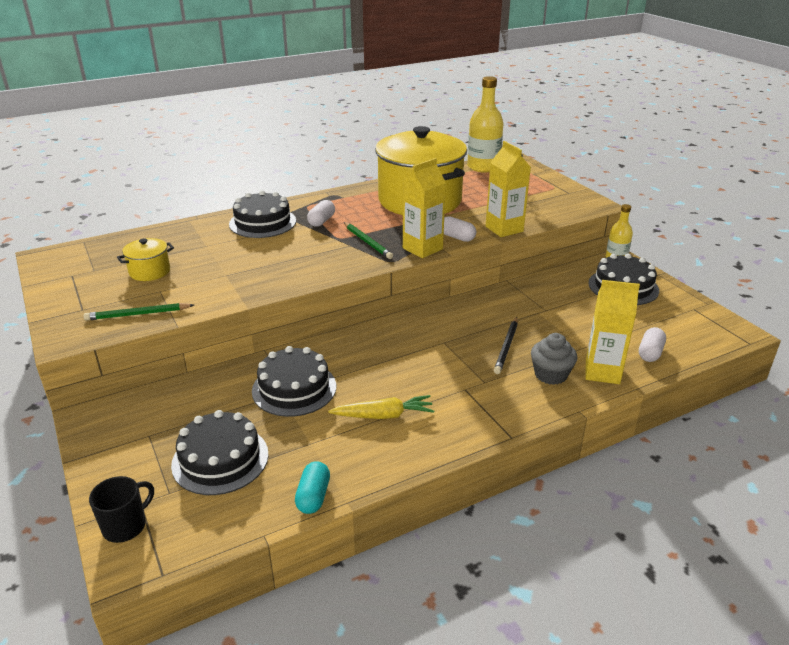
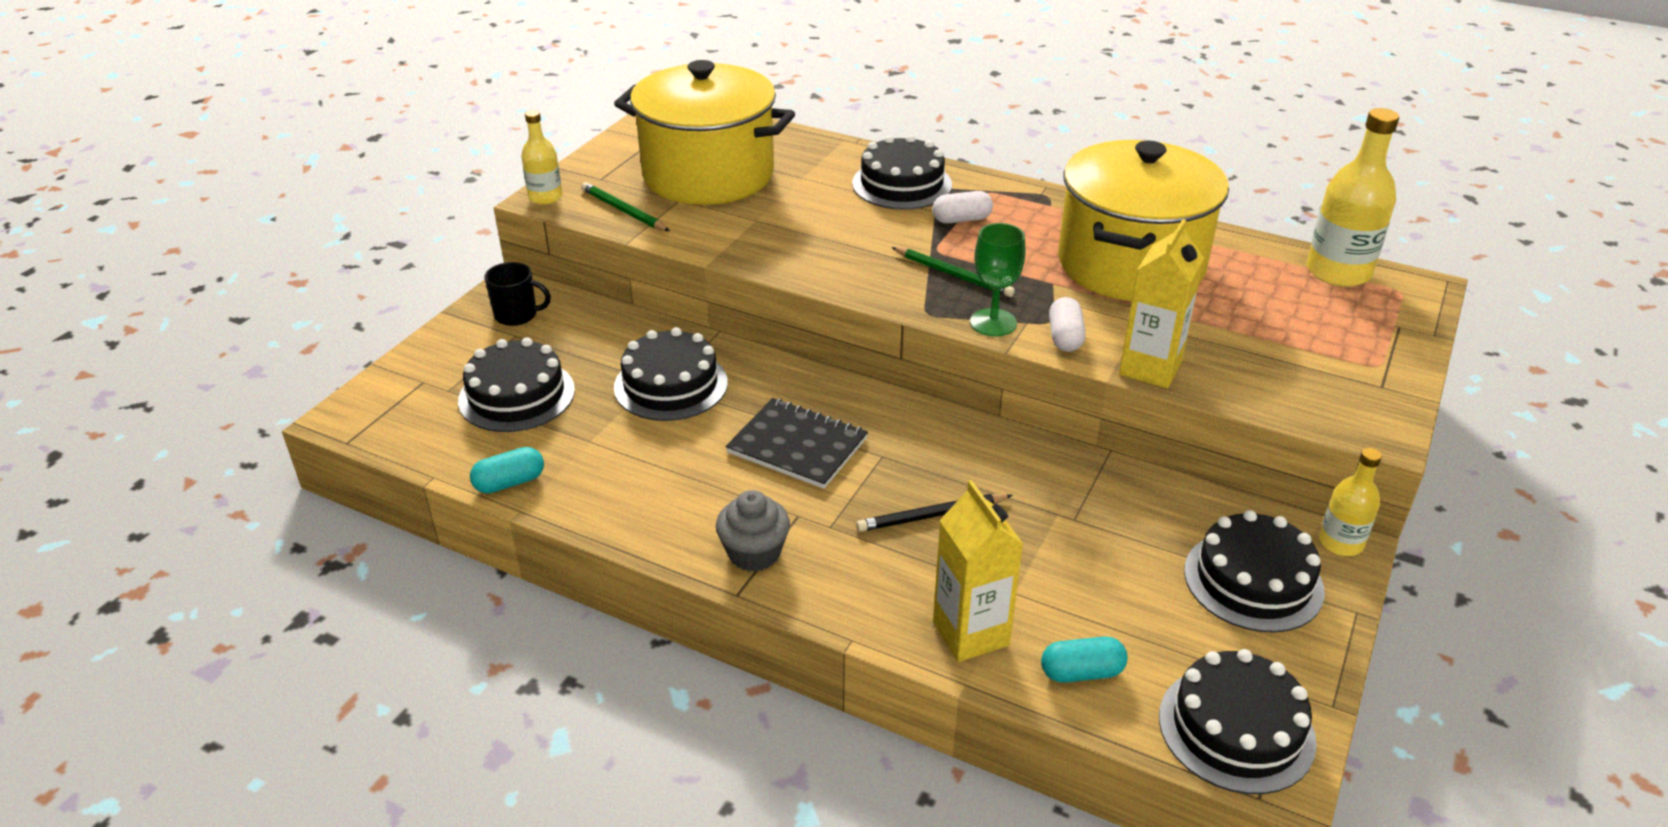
camera: 55 degrees right, 5 degrees up
(65, 338) = (545, 197): none -> yellow bottle
(125, 526) = (388, 390): black mug -> black mug (517, 315)
(150, 271) = (708, 175): yellow pot -> yellow pot, size x2.49
(367, 242) = (953, 275): green pencil -> green pencil turned 75 degrees counterclockwise
(384, 415) = (683, 471): yellow carrot -> none
(405, 365) = (797, 446): none -> black notebook
(422, 249) = (993, 323): yellow carton -> green goblet
(550, 375) = (909, 582): grey cupcake -> grey cupcake (754, 553)
(650, 353) = (1081, 672): white capsule -> turquoise capsule
(708, 330) = (1236, 729): none -> black cake

